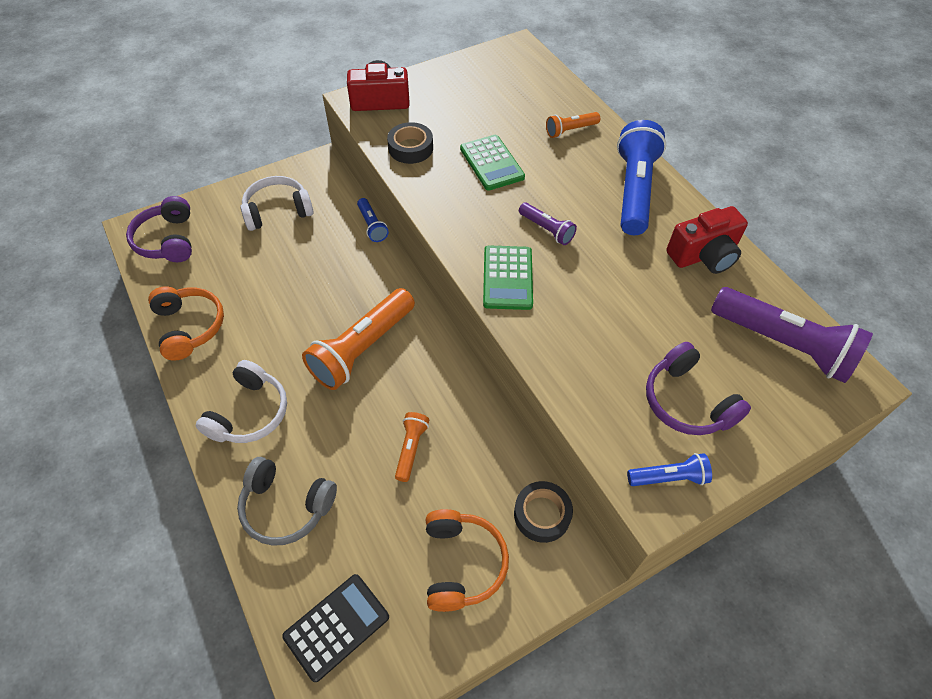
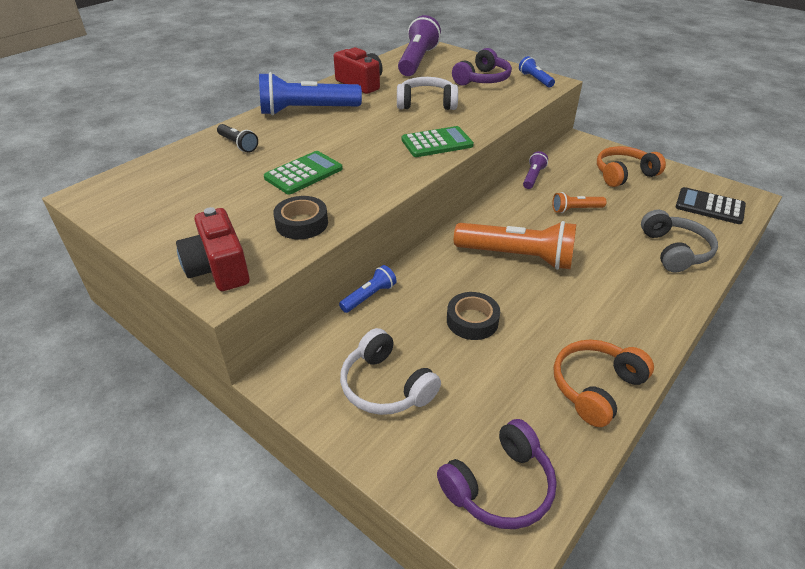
camera: 110 degrees left, 15 degrees down
(249, 413) = (633, 299): white headphones -> white headphones (426, 103)
(542, 514) = (566, 155): black tape -> black tape (472, 321)
(546, 230) = (374, 136): purple flashlight -> purple flashlight (533, 177)
(570, 130) = (238, 144): orange flashlight -> black flashlight

